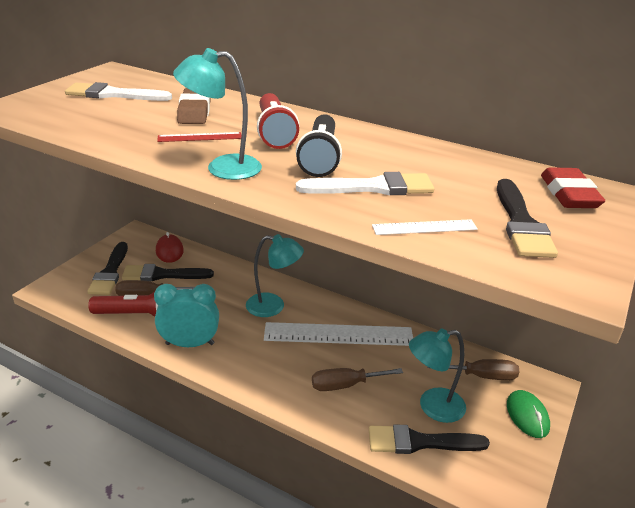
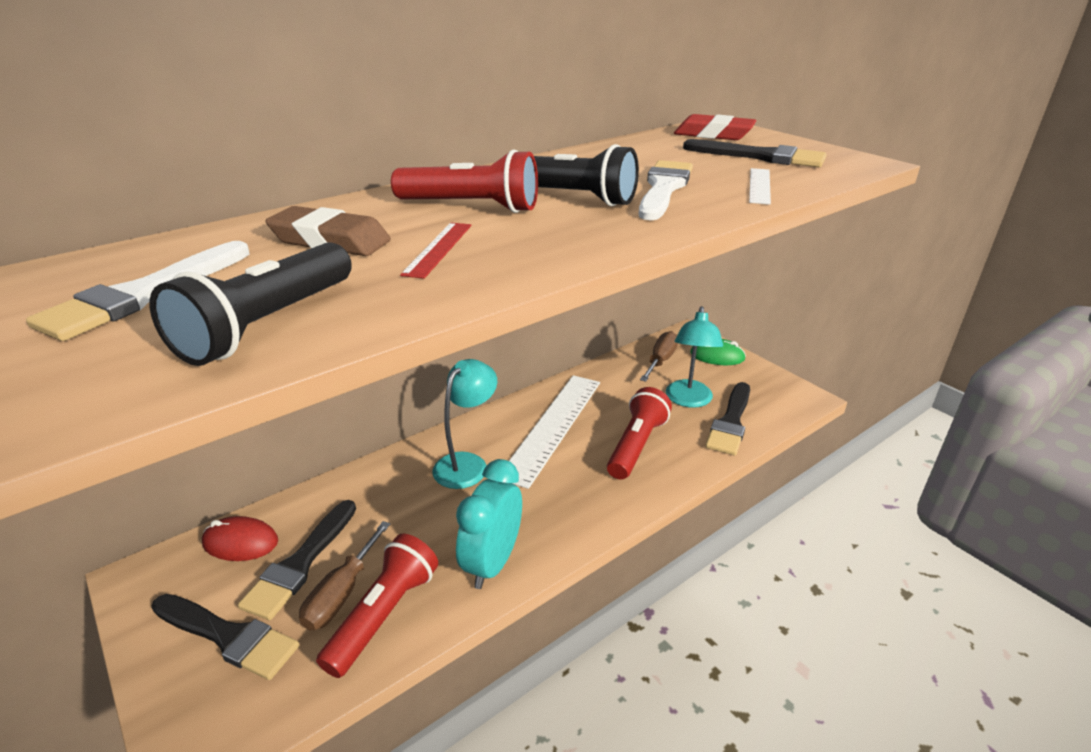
camera: 65 degrees left, 0 degrees up
(93, 122) = (268, 324): none -> black flashlight
(222, 167) = (558, 248): turquoise lamp -> none
(345, 385) = (636, 445): brown screwdriver -> red flashlight

